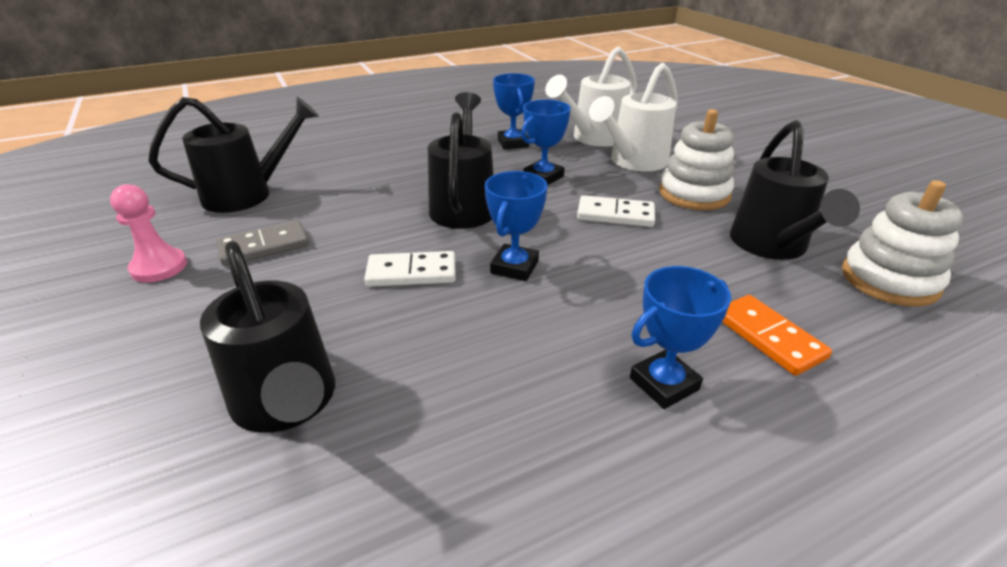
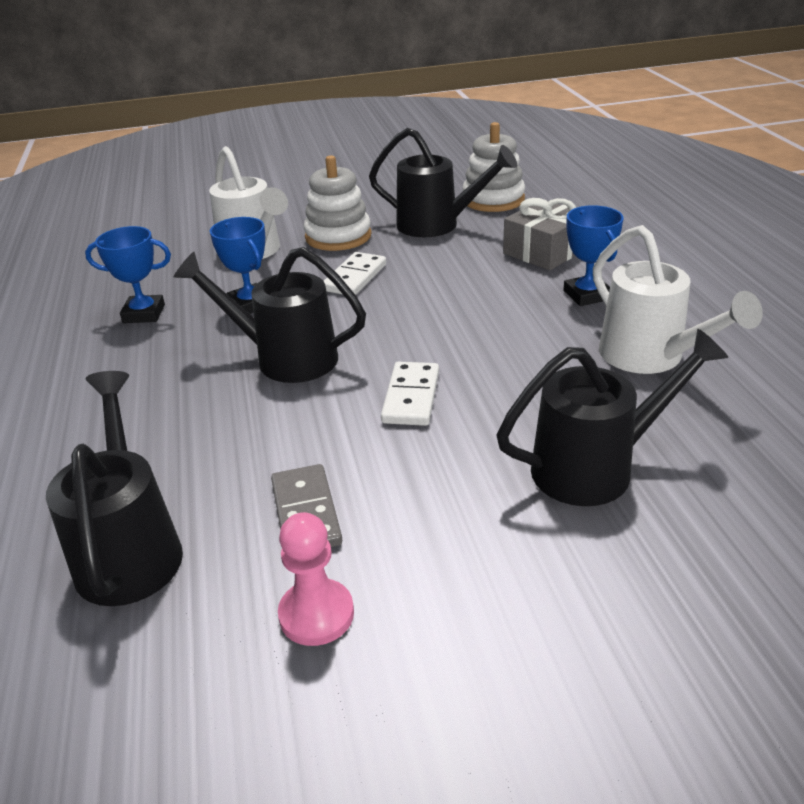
camera: 75 degrees left, 0 degrees up
(514, 267) = (423, 338): blue trophy -> none
(593, 138) = (177, 264): white watering can -> white watering can (650, 357)
(768, 337) = (544, 251): orange domino -> grey gift

